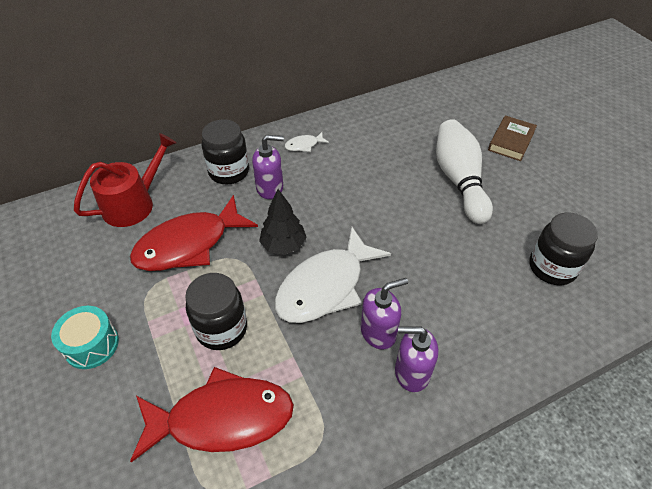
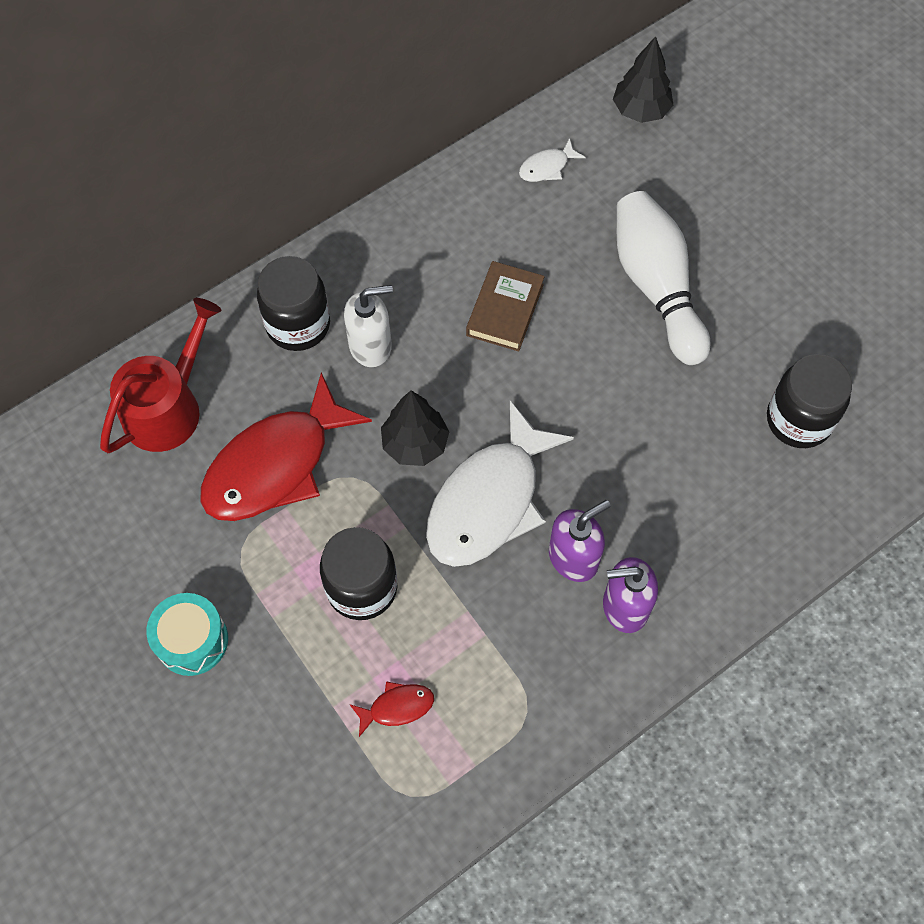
camera: 10 degrees left, 15 degrees up
(222, 418) = (397, 707): red fish -> red fish, size x0.42
(270, 188) = (371, 346): purple soap dispenser -> white soap dispenser
(304, 145) = (404, 254): white fish -> white fish (547, 167)
(459, 96) = (640, 110): none -> black tree
(511, 141) = (730, 197): brown book -> brown book (505, 310)

